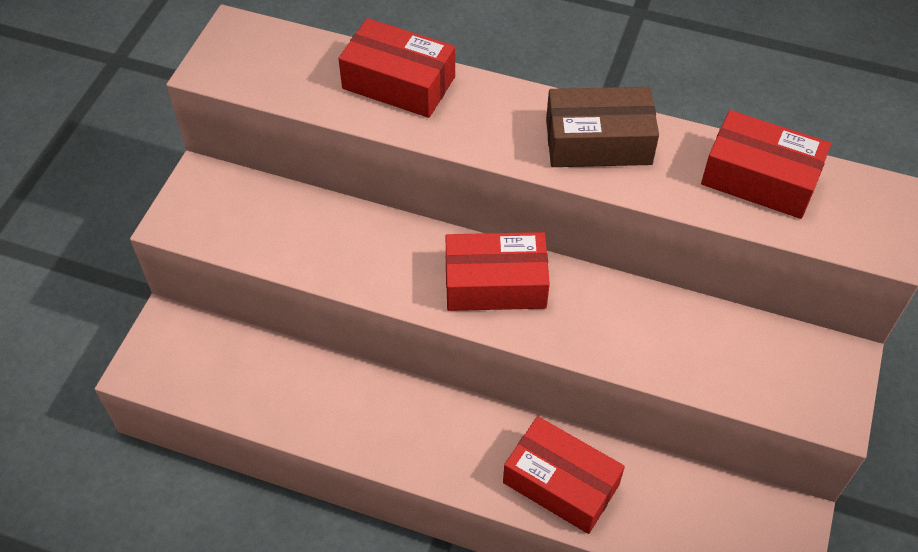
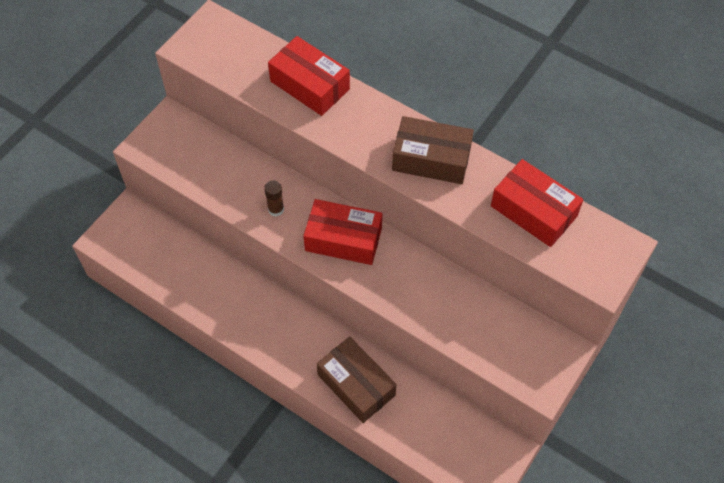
camera: 15 degrees right, 5 degrees up
(388, 265) = (276, 209): none -> brown glue stick
(561, 483) = (356, 385): red box -> brown box

